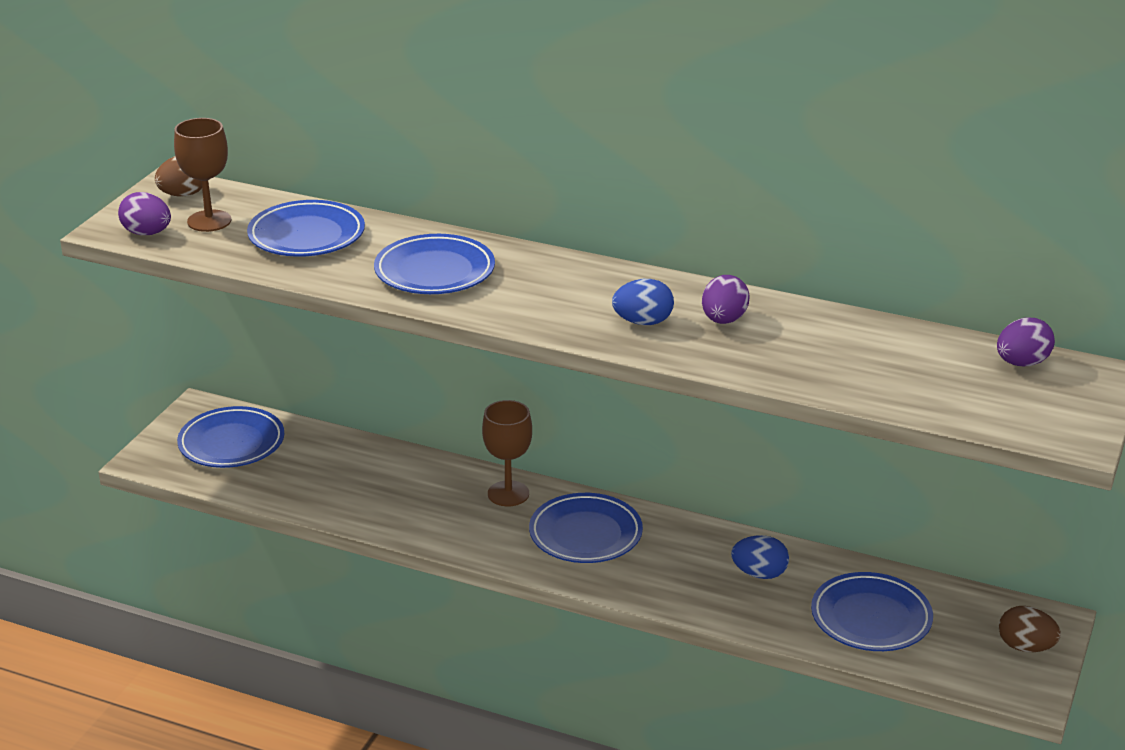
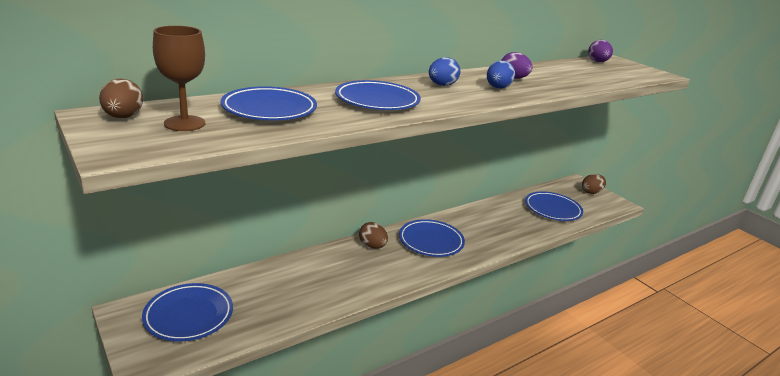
camera: 60 degrees left, 5 degrees down
(147, 233) = (155, 145): purple egg -> none
(508, 494) = (372, 246): brown goblet -> brown egg
(759, 574) = (502, 217): blue egg -> blue egg (442, 85)

